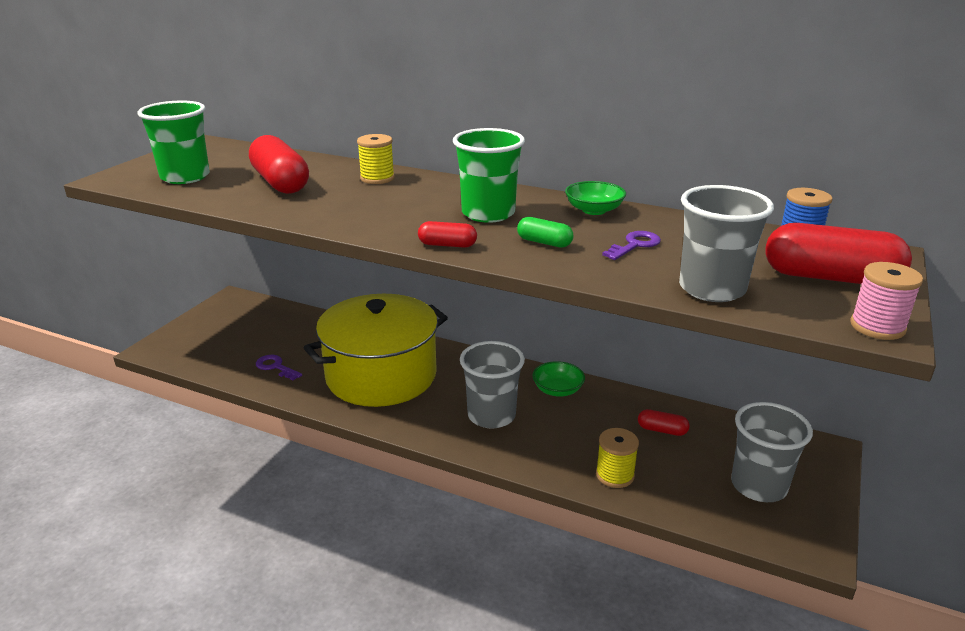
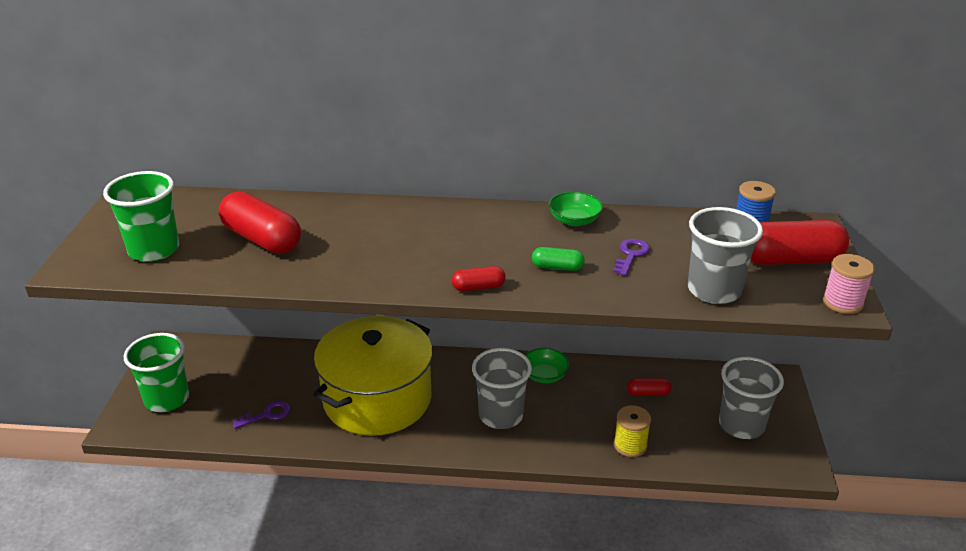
camera: 20 degrees left, 5 degrees up
(275, 367) = (267, 415): purple key -> purple key turned 135 degrees clockwise
(377, 178) = (353, 216): yellow spool -> none
(488, 213) = (488, 242): green cup -> green cup (167, 399)

